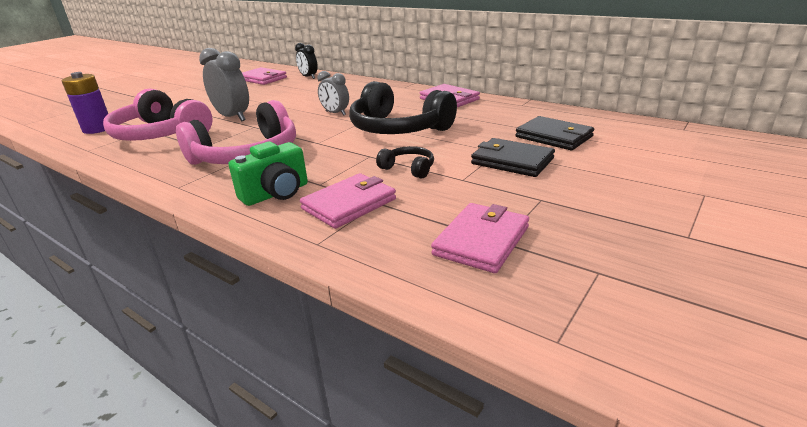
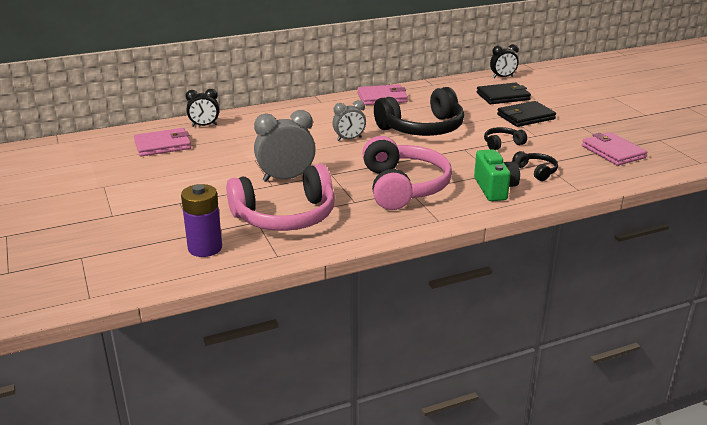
camera: 60 degrees left, 0 degrees up
(349, 204) = (536, 171): pink wallet -> black headphones
(614, 123) = (502, 77): none -> black clock

